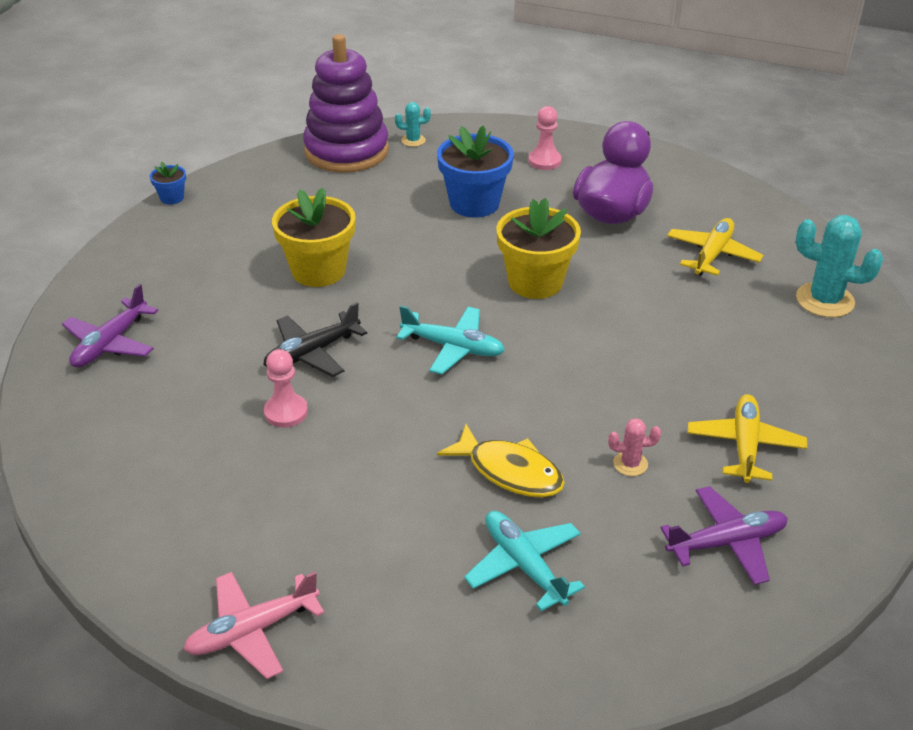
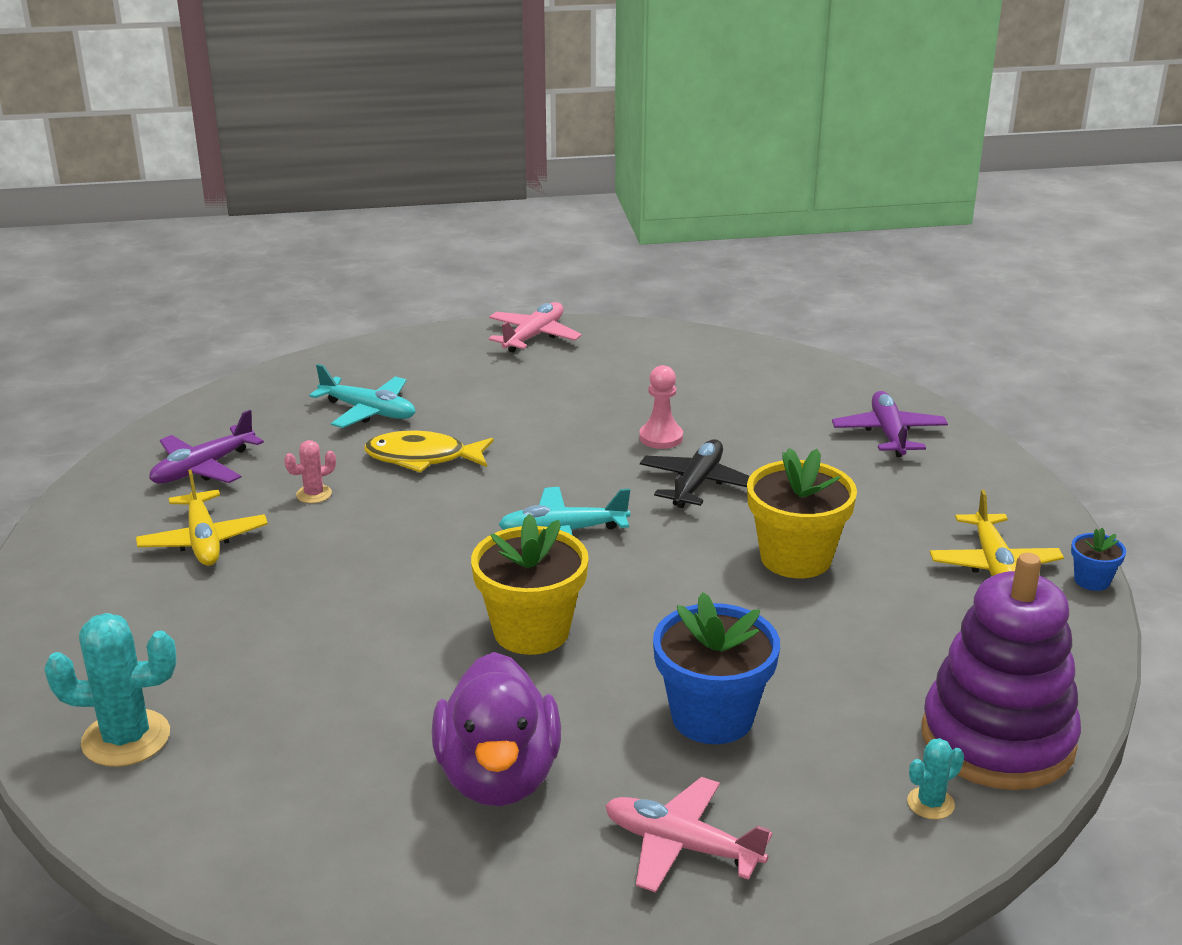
camera: 150 degrees right, 10 degrees down
(544, 161) = (681, 846): pink pawn -> pink plane
(712, 254) = (311, 757): yellow plane -> yellow plane (994, 565)

